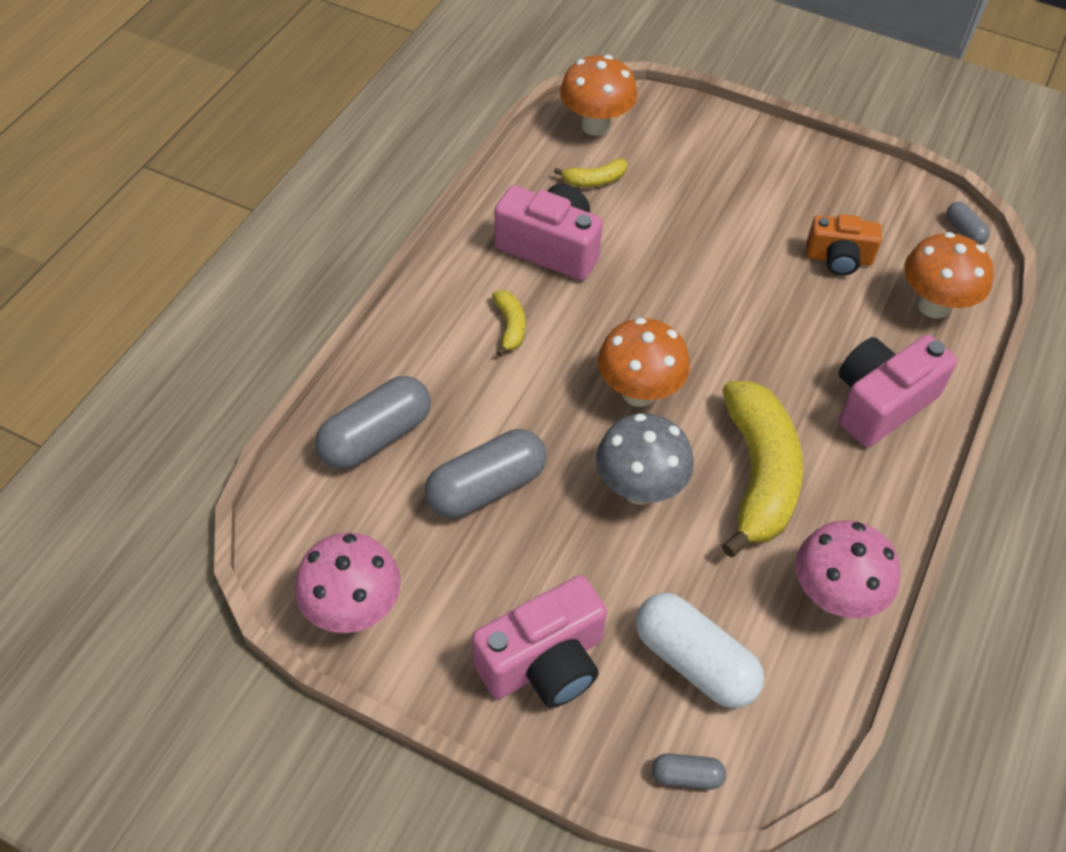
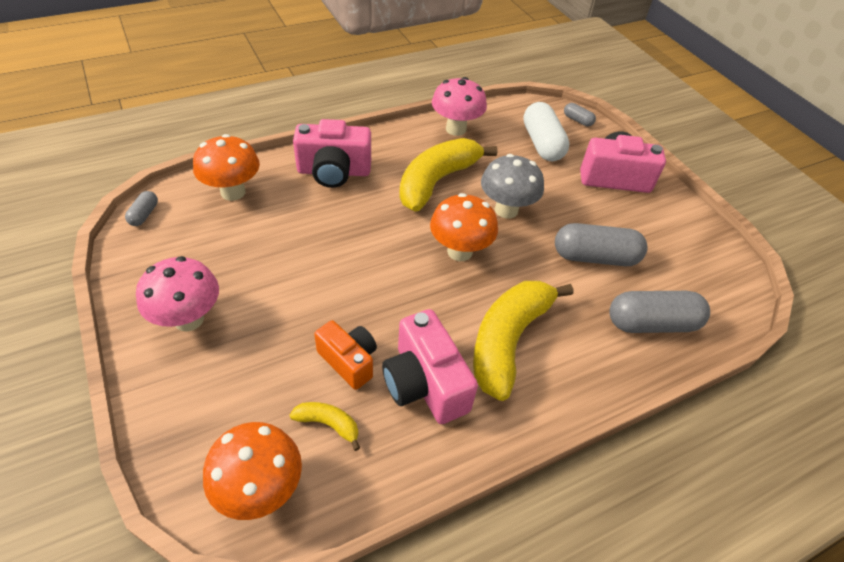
camera: 145 degrees left, 5 degrees down
(353, 609) = (706, 245): pink mushroom -> pink mushroom (189, 319)
(510, 326) = (508, 341): yellow banana -> yellow banana, size x2.29
(838, 258) = (242, 247): orange camera -> orange camera (349, 361)

